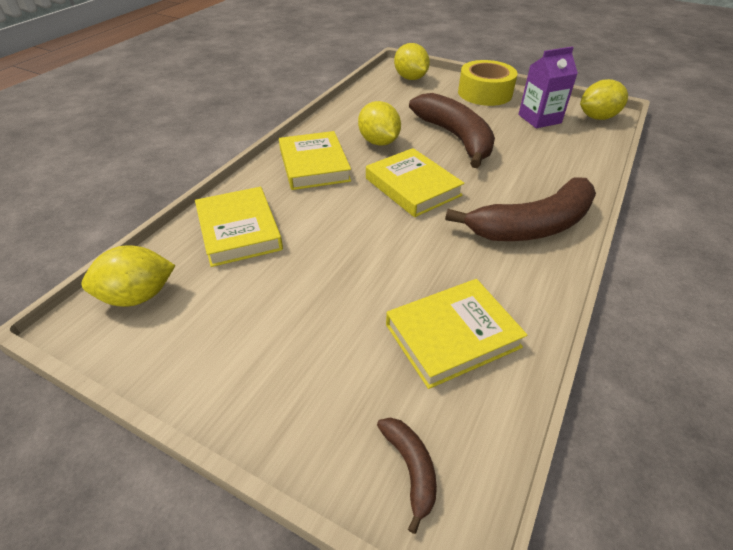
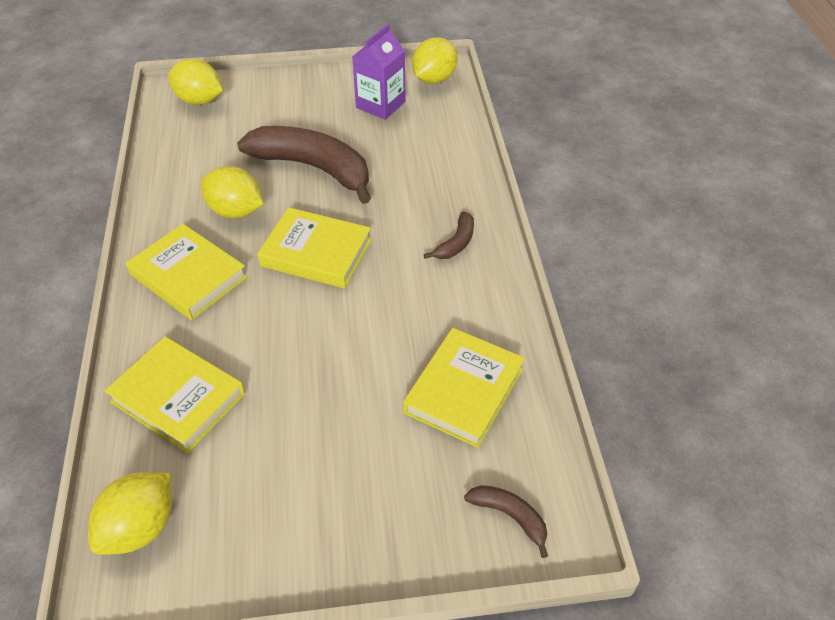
camera: 35 degrees left, 5 degrees up
(485, 93) = (301, 90): yellow tape -> none
(532, 226) = (456, 243): brown banana -> brown banana, size x0.44

